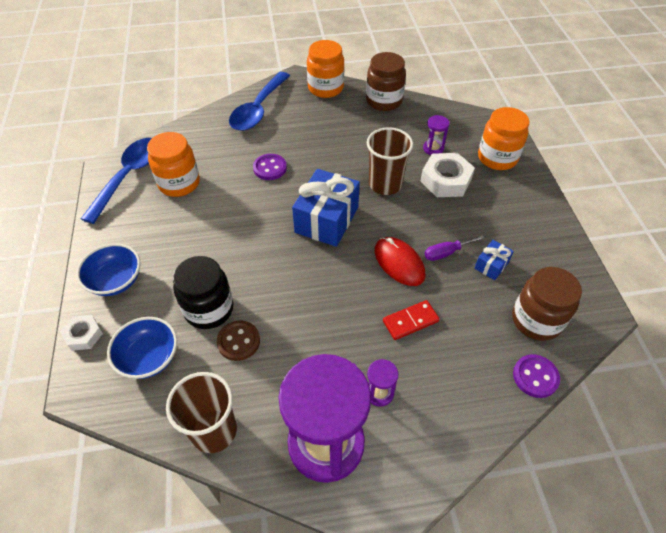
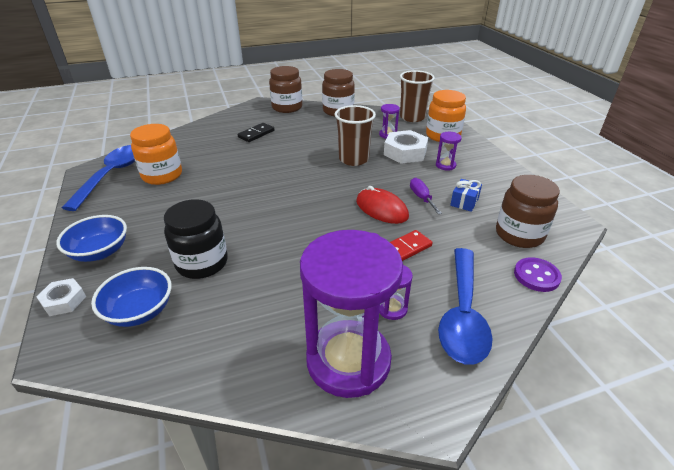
camera: 10 degrees left, 15 degrees down
(214, 431) = (220, 367): brown cup -> brown cup (412, 117)
(238, 341) = (237, 285): brown button -> none
(258, 109) = (230, 124): blue spoon -> blue spoon (462, 314)
(270, 168) = (247, 158): purple button -> none
(284, 130) = (256, 134): none -> black domino
(325, 88) = (287, 107): orange jar -> brown jar
(327, 220) = (307, 186): blue gift -> none
(446, 253) = (421, 198): purple screwdriver -> purple screwdriver turned 105 degrees clockwise
(486, 207) = (445, 165): none -> purple hourglass

